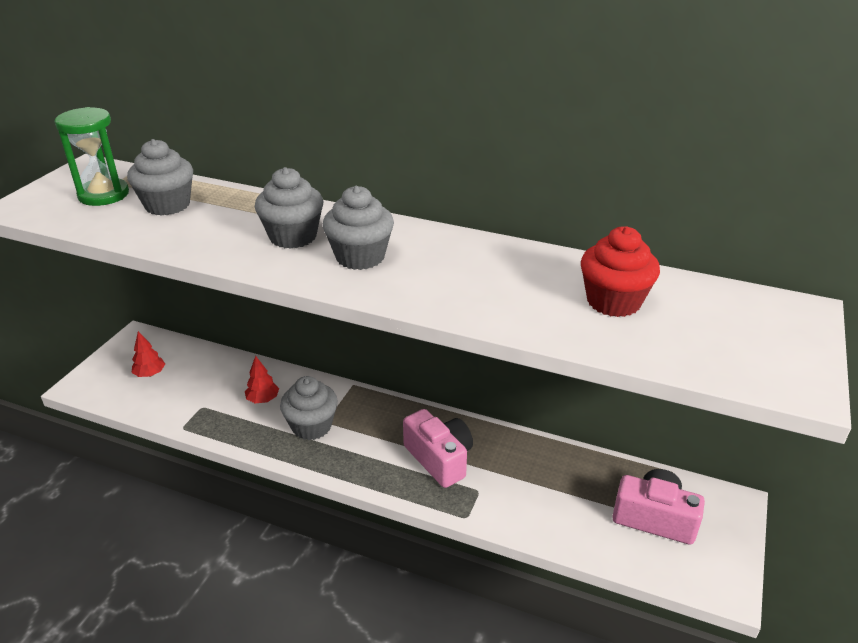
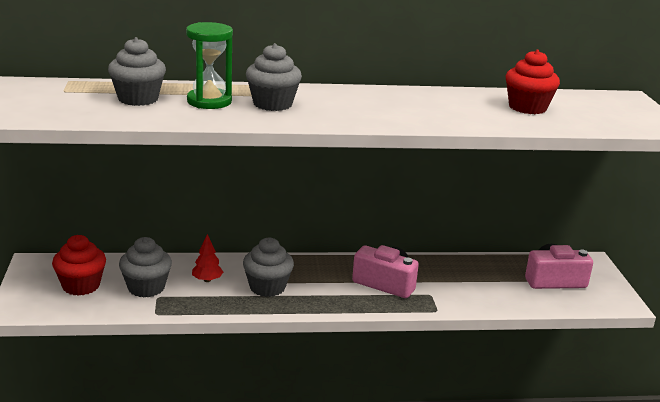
camera: 30 degrees left, 10 degrees down
(103, 195) = (67, 99): green hourglass -> green hourglass (209, 101)
(150, 374) = (81, 286): red tree -> red cupcake
(360, 257) = (339, 108): grey cupcake -> grey cupcake (146, 288)

